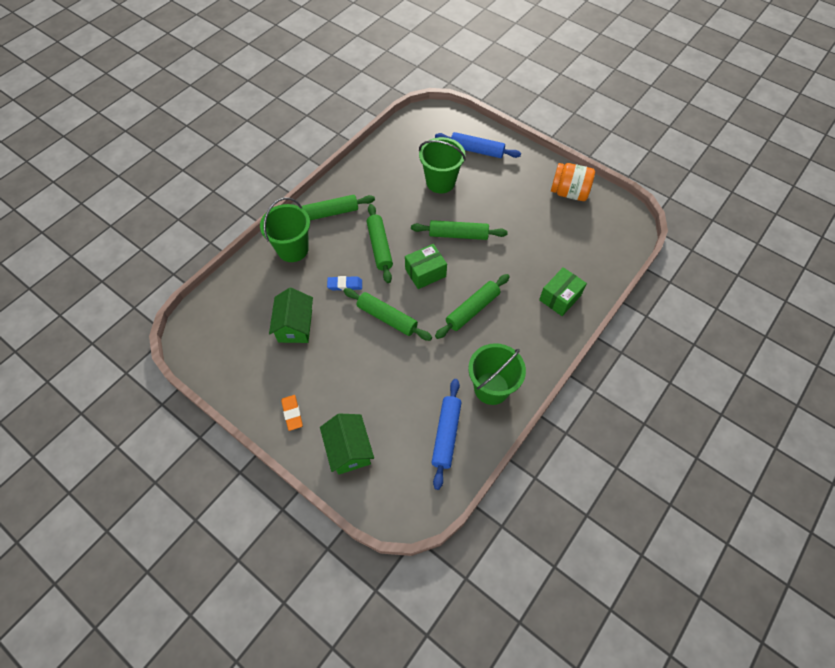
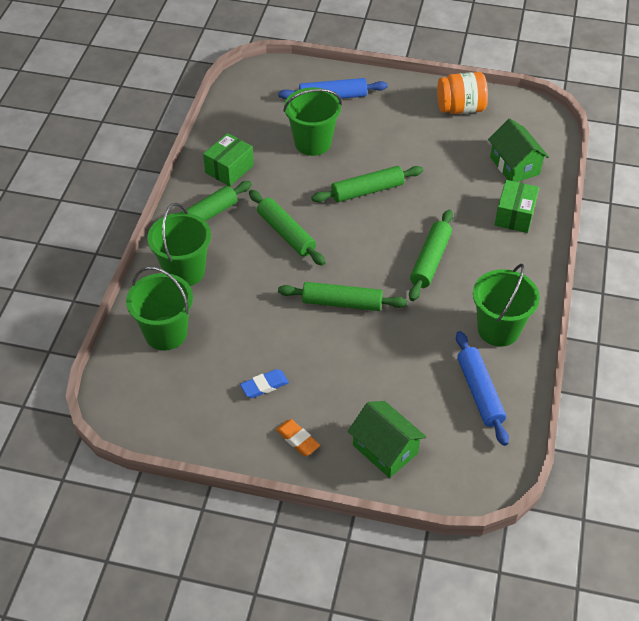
camera: 25 degrees left, 10 degrees down
(253, 292) = (166, 333): none -> green bucket
(295, 326) = (241, 350): green house -> green house (514, 166)
(345, 285) = (271, 286): blue eraser -> blue eraser (264, 386)
(425, 273) = (355, 242): green box -> green box (229, 169)

